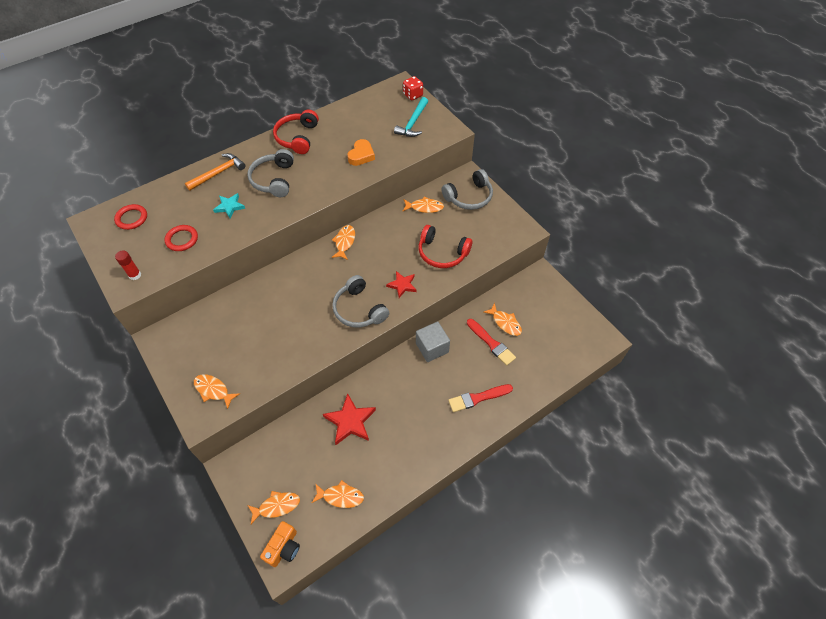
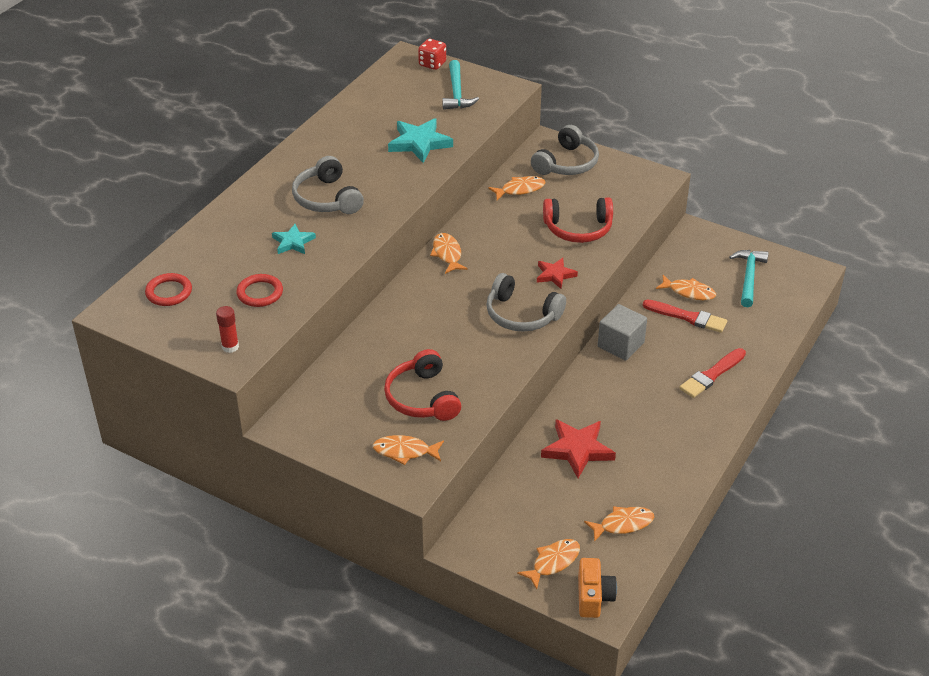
camera: 25 degrees left, 15 degrees down
(218, 173) = (245, 212): orange hammer -> none
(297, 137) = (319, 147): red headphones -> red headphones (422, 398)
(361, 155) = (419, 143): orange heart -> turquoise star
(555, 326) = (749, 277): none -> turquoise hammer

